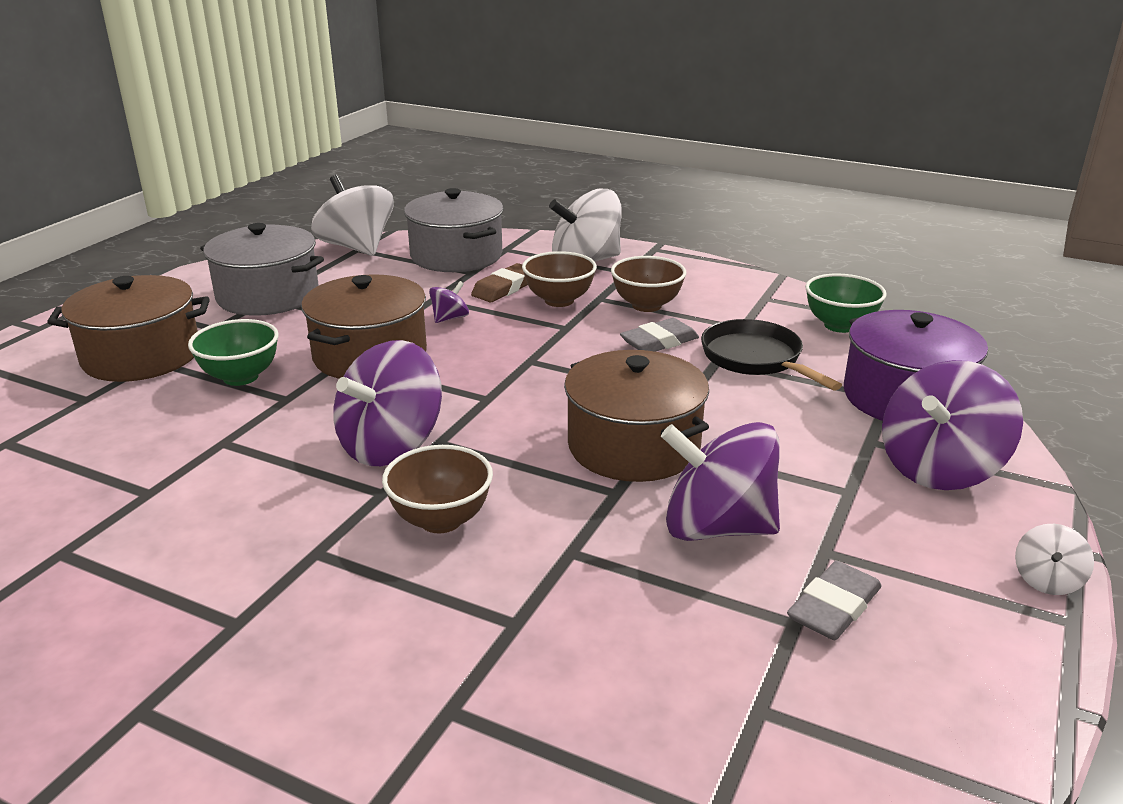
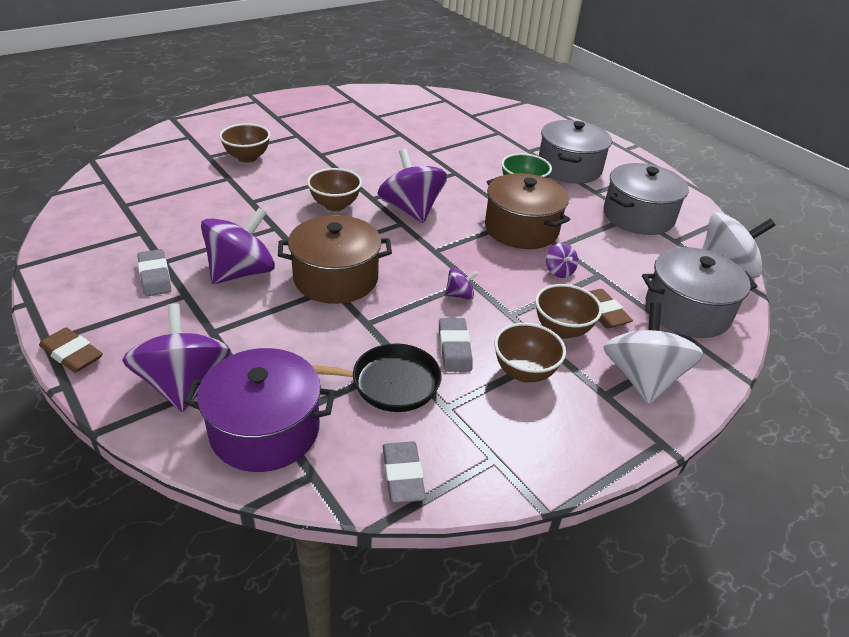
camera: 115 degrees right, 10 degrees up
(141, 356) = (569, 168): brown pot -> grey pot
(326, 735) = (247, 157): none -> brown bowl
(565, 360) = (460, 295): none -> purple spinning top
(839, 325) = (403, 475): green bowl -> grey eraser
(1047, 580) = (72, 354): white spinning top -> brown eraser

